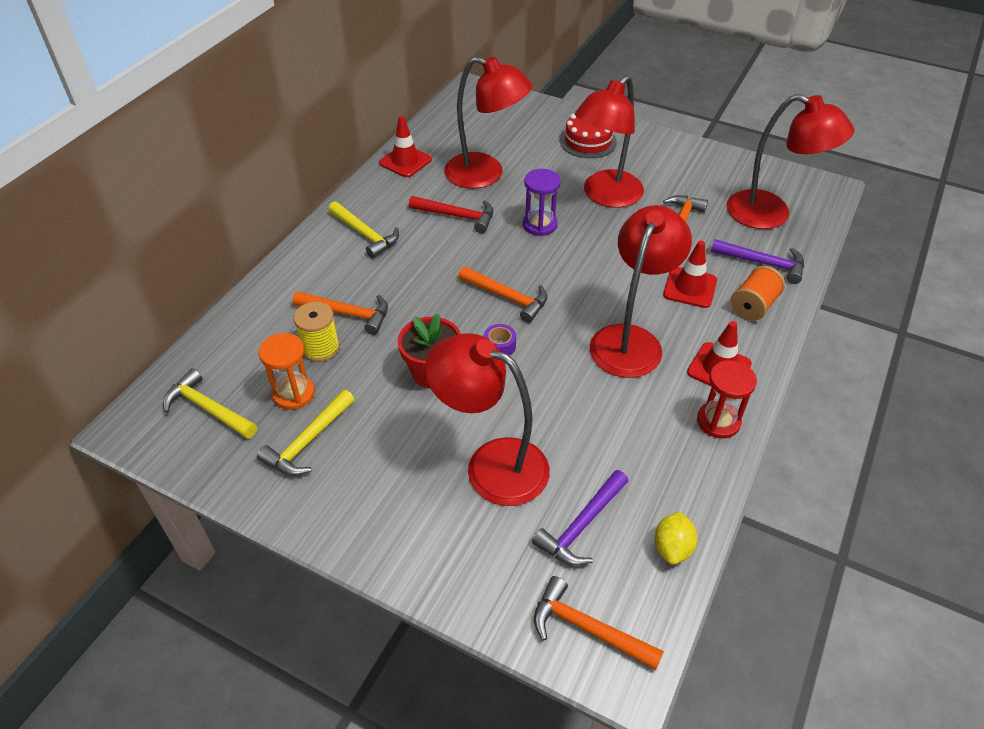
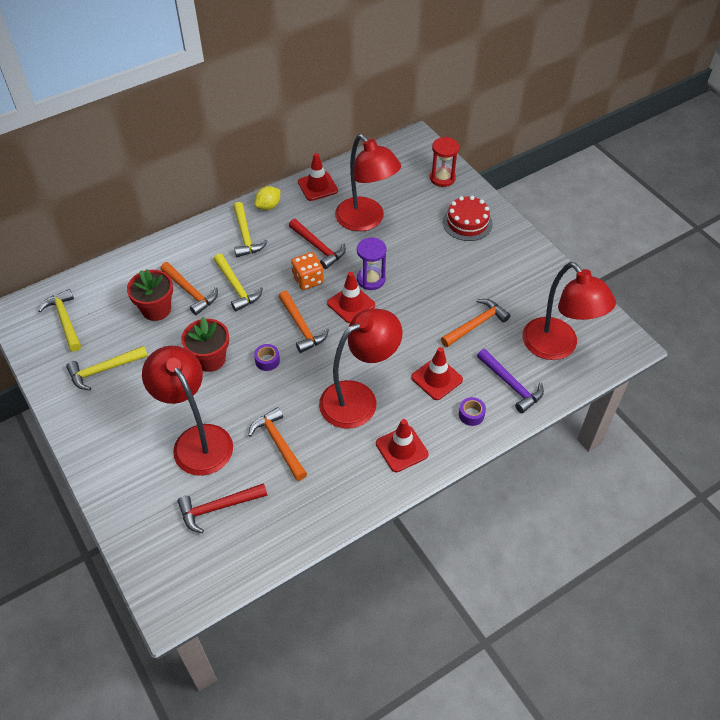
camera: 30 degrees right, 5 degrees up
(293, 393) = (118, 333): orange hourglass -> none
(320, 348) = (156, 309): yellow spool -> red flower pot
(399, 288) = (236, 287): none -> yellow hammer
(473, 250) = (308, 280): none -> orange dice
(540, 255) = (351, 304): none -> red traffic cone
(582, 525) = (218, 507): purple hammer -> red hammer
(588, 628) = (170, 571): orange hammer -> orange hammer (279, 444)
(605, 196) = (439, 276): red lamp -> none
(672, 548) = (261, 551): yellow lemon -> yellow lemon (268, 206)
(718, 421) = (366, 486): red hourglass -> red hourglass (442, 178)
(753, 306) = (471, 414): orange spool -> purple tape

